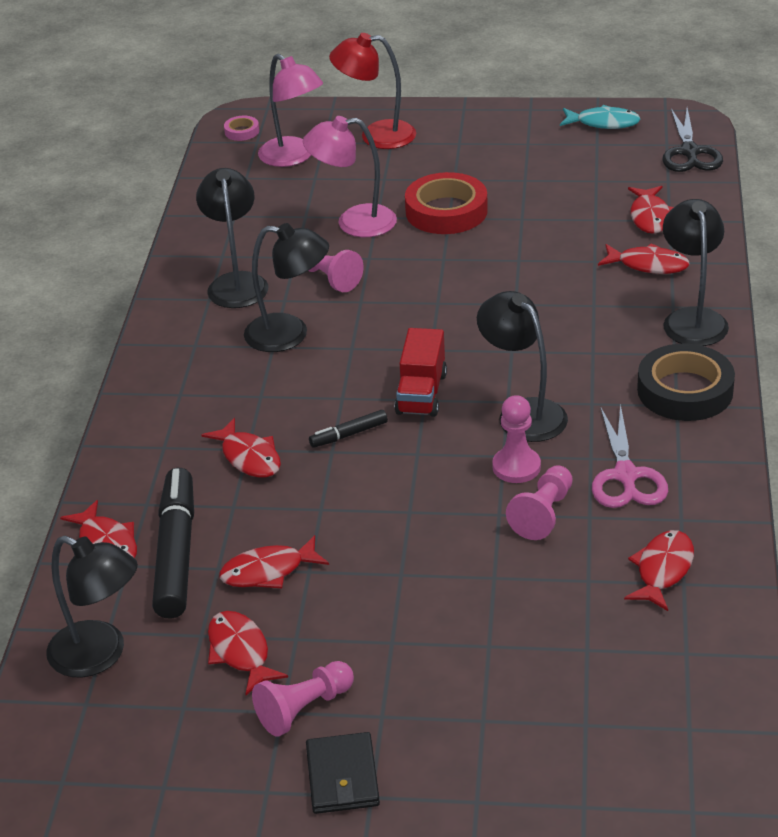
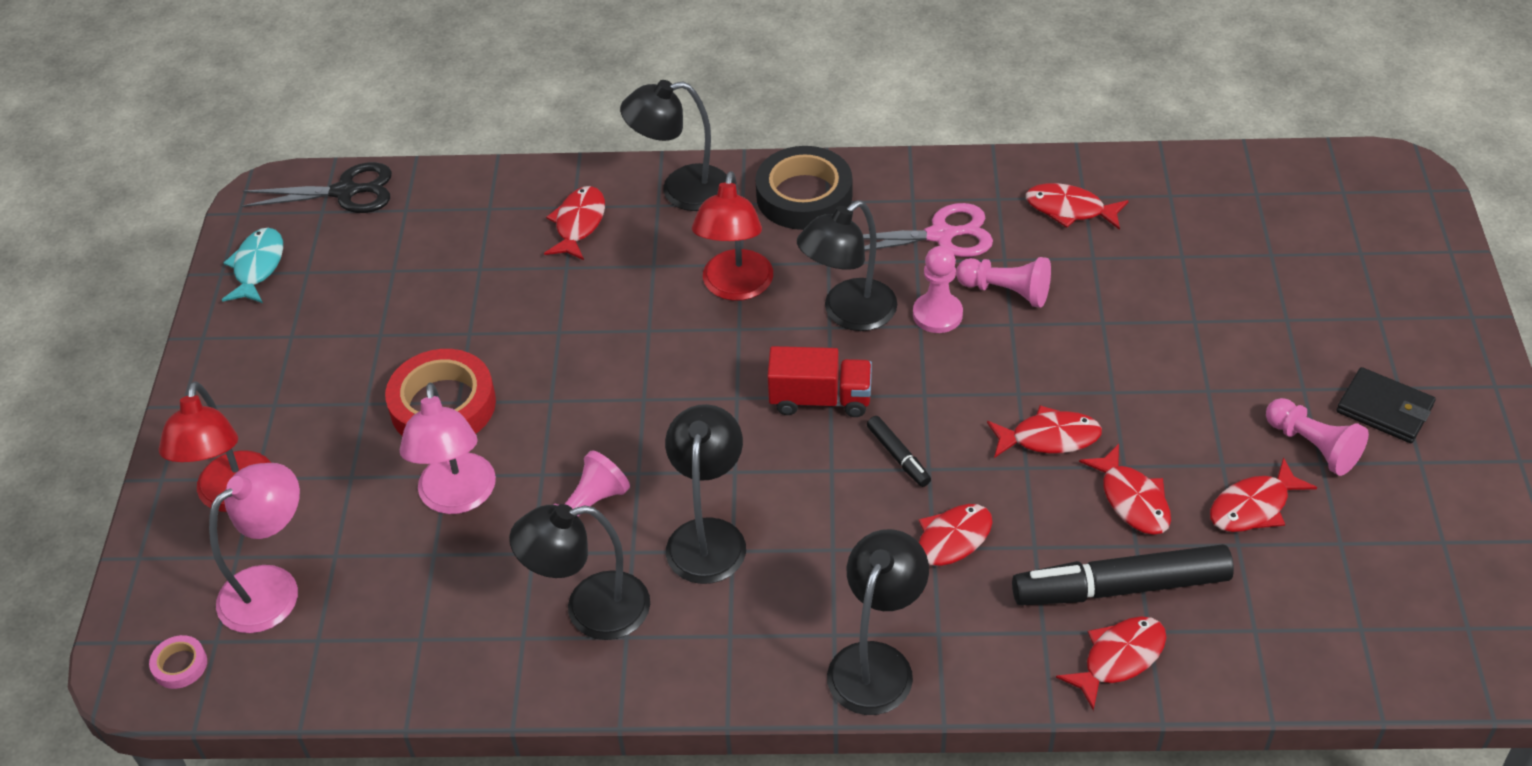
camera: 95 degrees left, 10 degrees up
(100, 655) = (1291, 629): black lamp -> black lamp (876, 662)
(342, 777) = (1384, 409): black wallet -> black wallet turned 45 degrees clockwise
(562, 349) = (735, 287): none -> red lamp
(650, 217) = (480, 223): red fish -> red fish (1049, 438)

